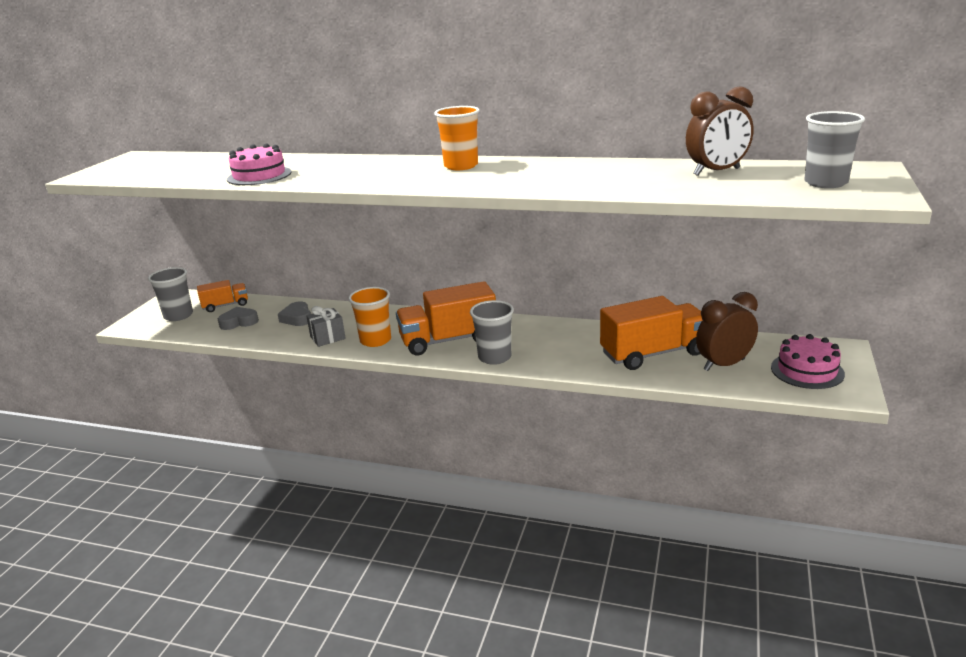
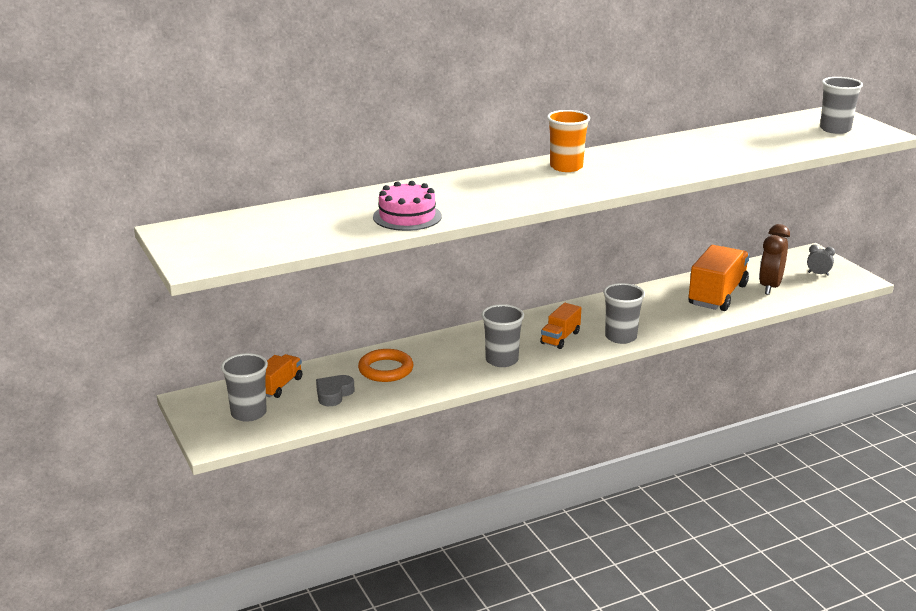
camera: 45 degrees left, 0 degrees up
(297, 318) = (385, 369): grey heart -> orange ring
(327, 338) = (454, 374): grey gift -> none
(375, 340) = (501, 360): orange cup -> grey cup
(448, 340) = (560, 338): orange truck -> orange truck, size x0.55
(716, 172) = (757, 134): brown clock -> none
(807, 370) = (818, 274): pink cake -> grey clock

